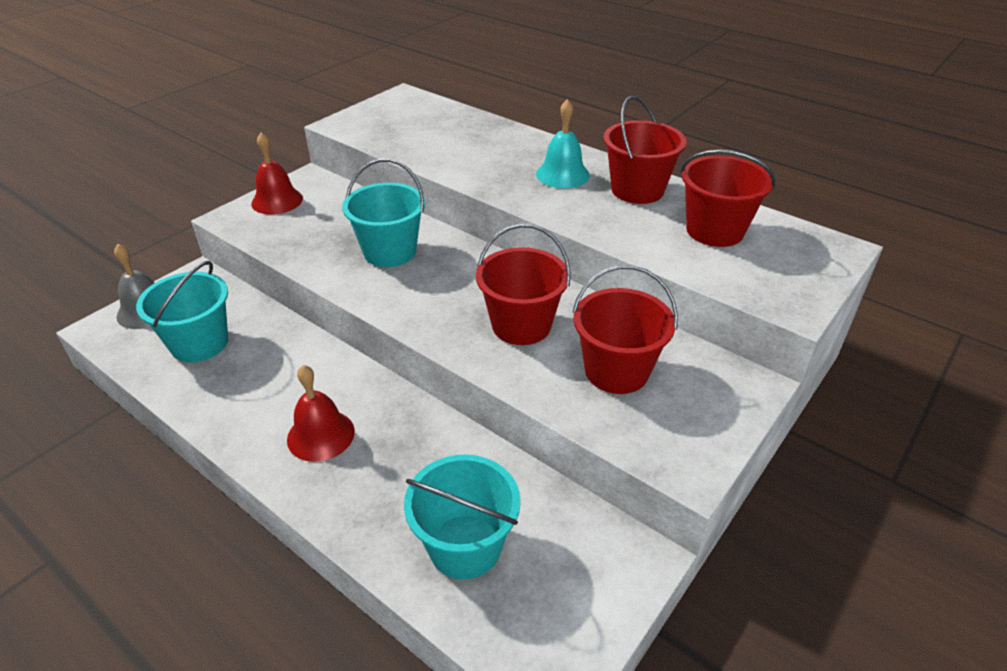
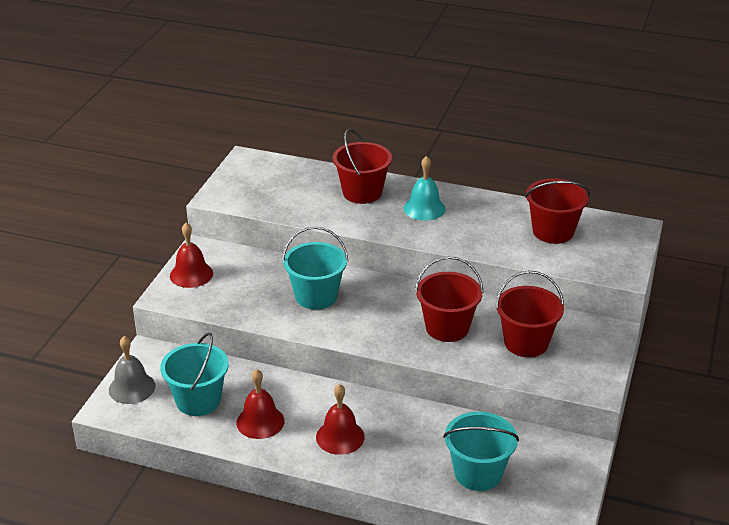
camera: 20 degrees left, 5 degrees down
(244, 388) = (260, 422): none -> red bell
(637, 190) = (485, 210): red bucket -> red bucket (362, 193)

